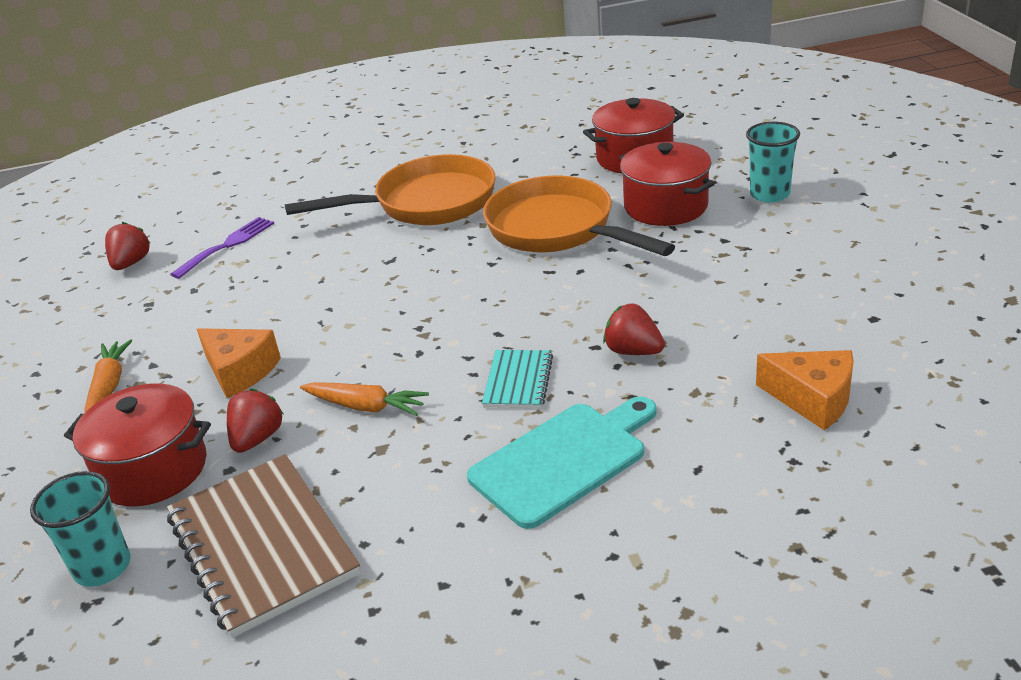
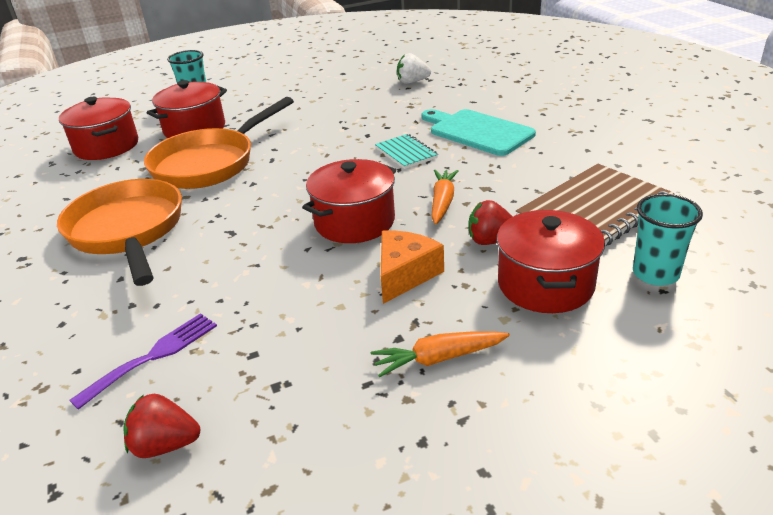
camera: 100 degrees left, 0 degrees up
(228, 245) = (154, 356): purple fork -> purple fork turned 105 degrees clockwise
(361, 338) = (354, 222): none -> red pot
(518, 381) = (406, 153): turquoise notebook -> turquoise notebook turned 60 degrees clockwise
(633, 351) = (372, 124): red strawberry -> none
(813, 399) = (412, 82): orange cheese -> white strawberry

